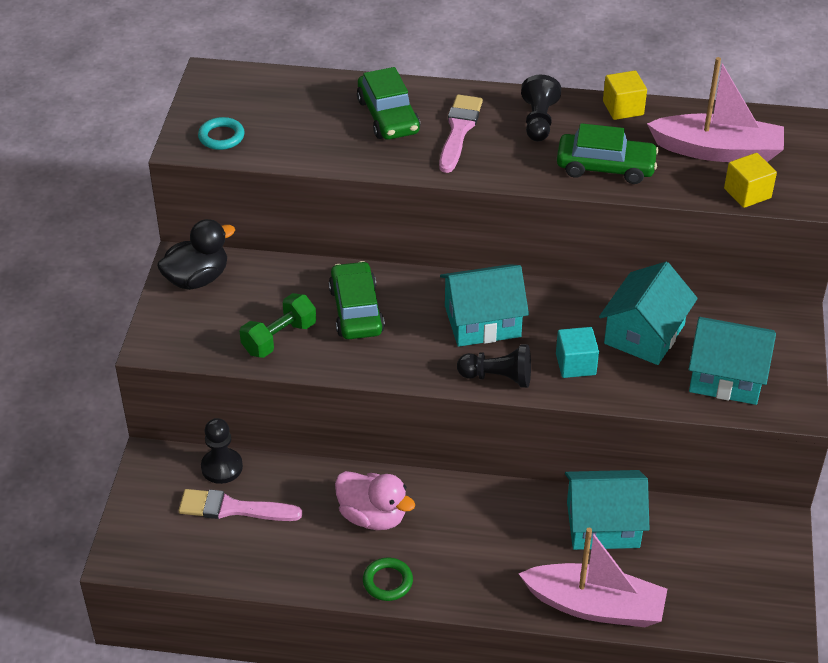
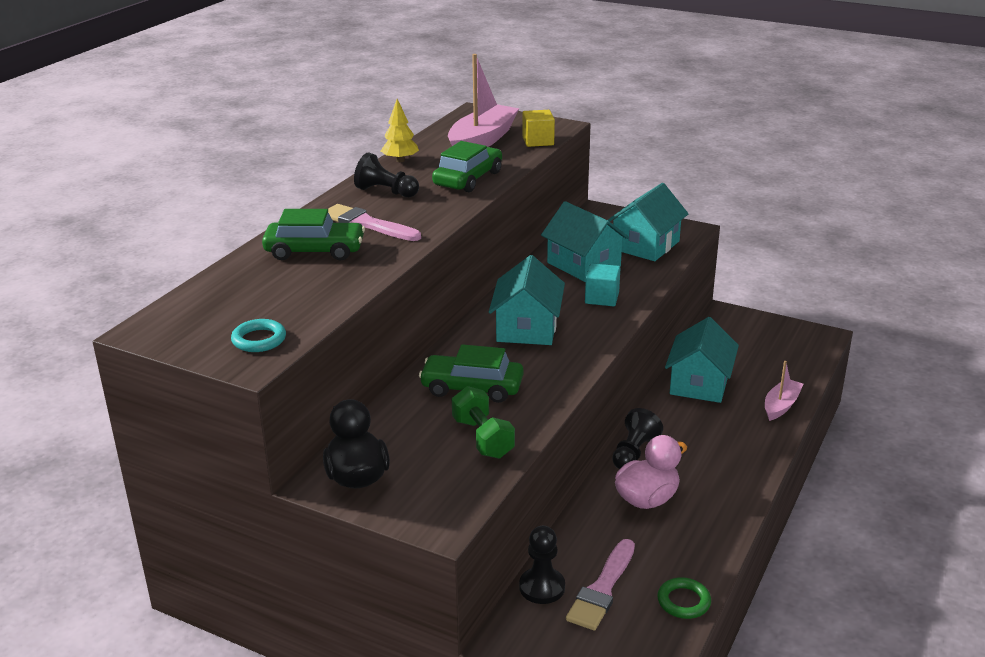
camera: 70 degrees left, 15 degrees down
(387, 582) = (727, 506): green ring -> green ring (683, 601)
(498, 377) = (599, 334): black pawn -> black pawn (634, 453)
(595, 606) = (781, 405): pink boat -> pink boat, size x0.57
(623, 108) = (400, 160): yellow cube -> yellow tree

